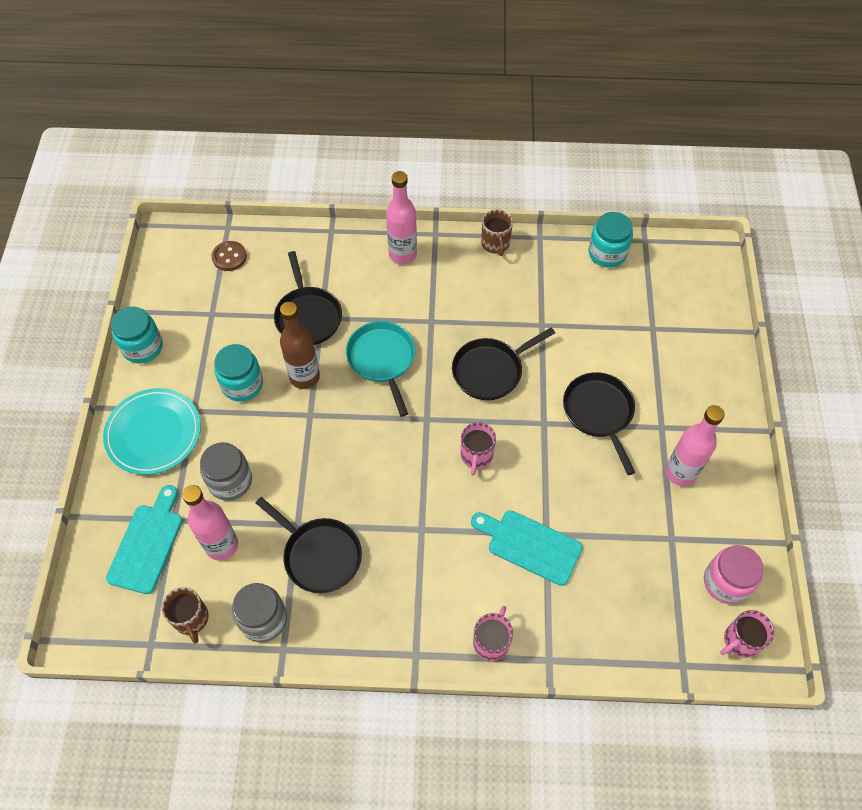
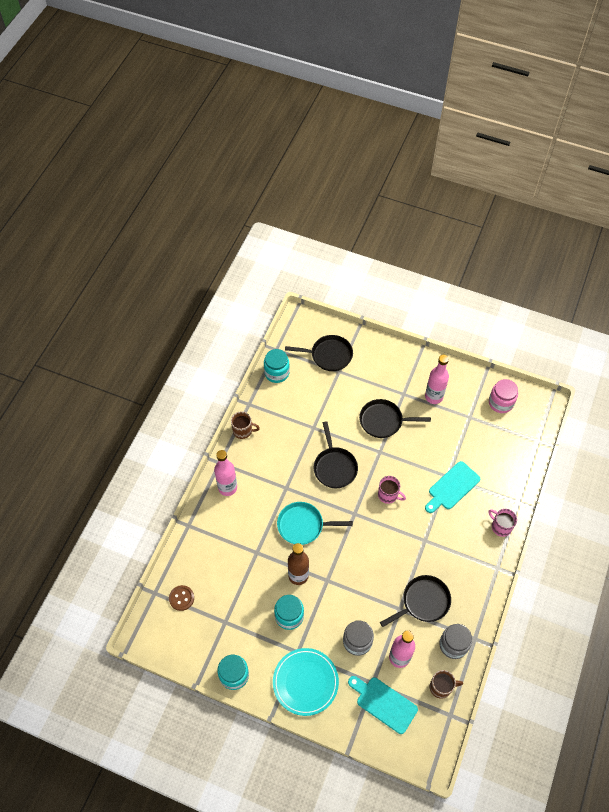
camera: 70 degrees left, 0 degrees up
(308, 316) = (252, 560): black pan -> black pan (329, 355)
(740, 641) = (532, 410): pink mug -> none

